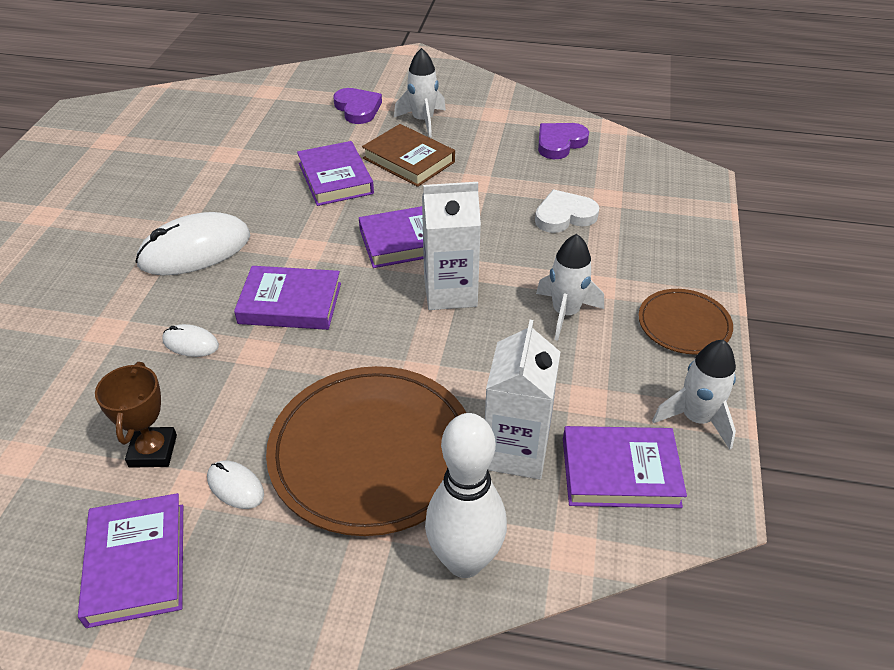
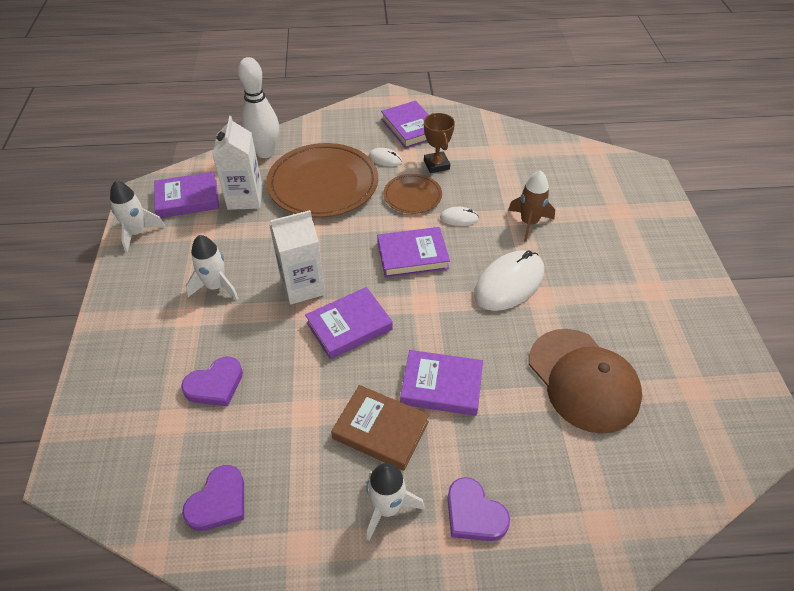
camera: 165 degrees right, 5 degrees up
(100, 316) = (529, 223): none -> brown rocket
(199, 161) = (583, 380): none -> brown cap
(335, 178) = (441, 386): purple book -> purple book turned 45 degrees counterclockwise
(564, 216) = (215, 385): white heart -> purple heart
(684, 324) = (129, 294): brown plate -> brown plate (412, 196)

